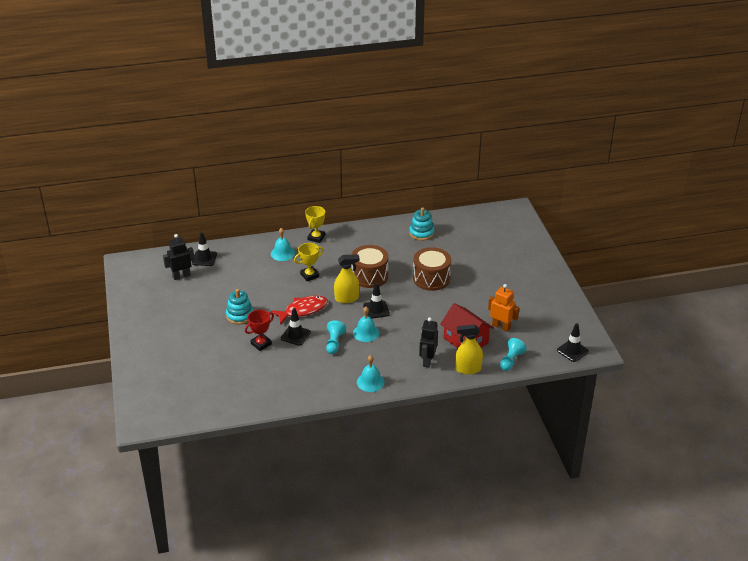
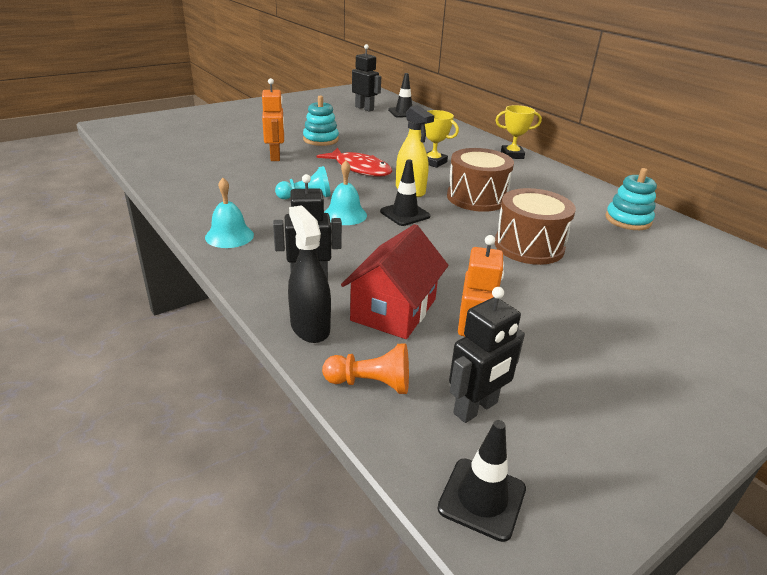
camera: 65 degrees right, 5 degrees down
(261, 344) = (275, 156): red trophy -> orange robot
(282, 253) = (458, 143): turquoise bell -> none
(295, 335) = (305, 172): black traffic cone -> none
(468, 369) = (310, 327): yellow spray bottle -> black spray bottle
(511, 360) = (371, 383): turquoise pawn -> orange pawn
(534, 338) = (476, 408): none -> black robot

